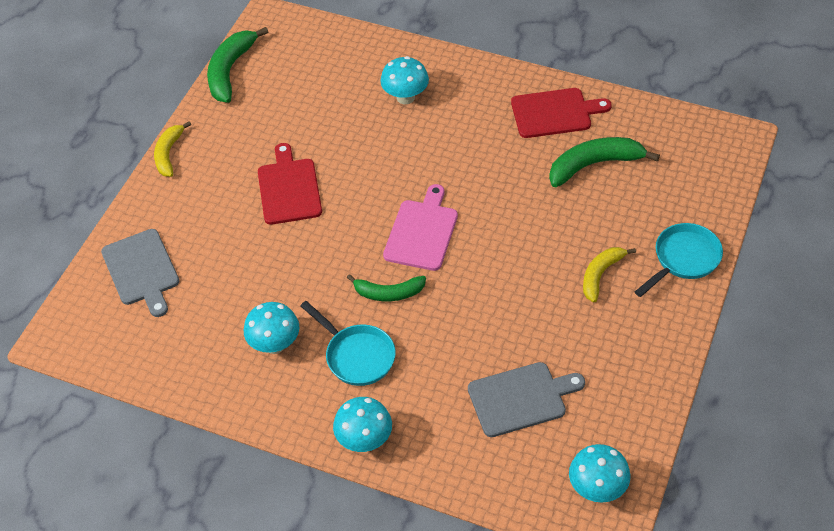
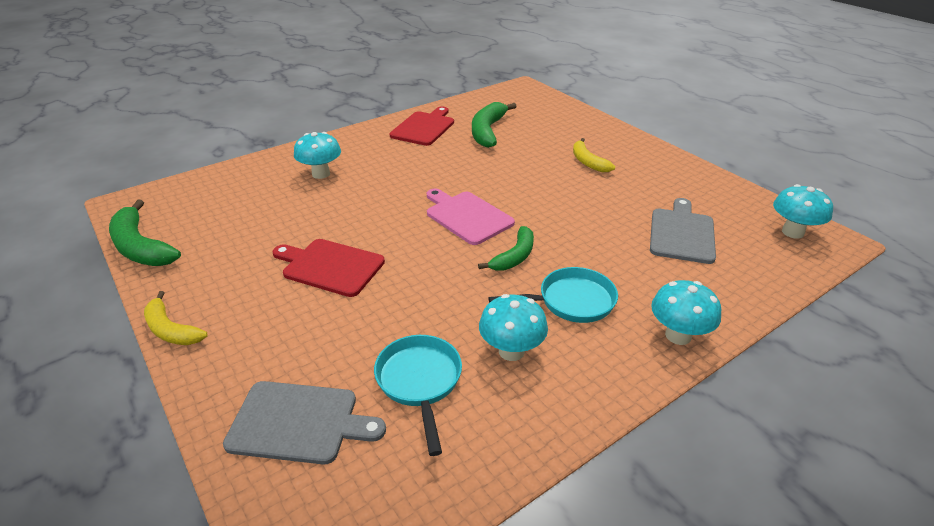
camera: 60 degrees left, 15 degrees down
(683, 259) = (602, 132): turquoise pan -> turquoise pan (420, 382)

